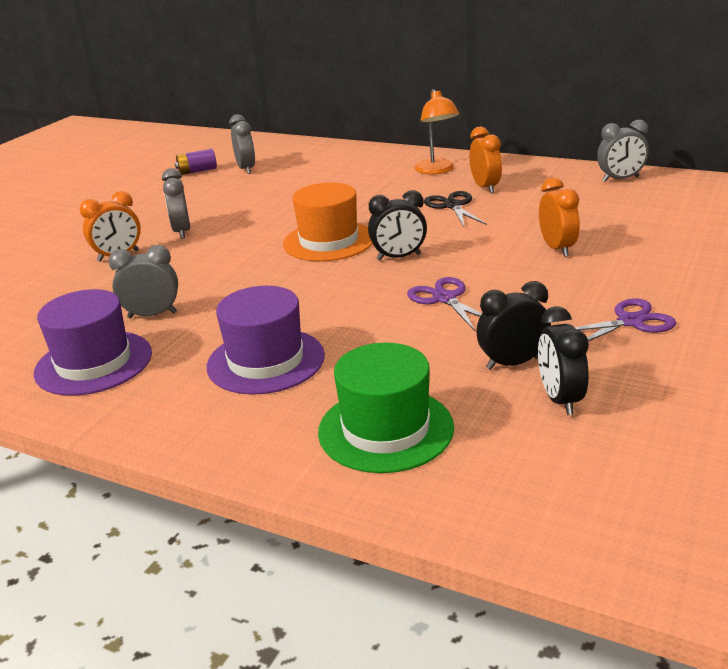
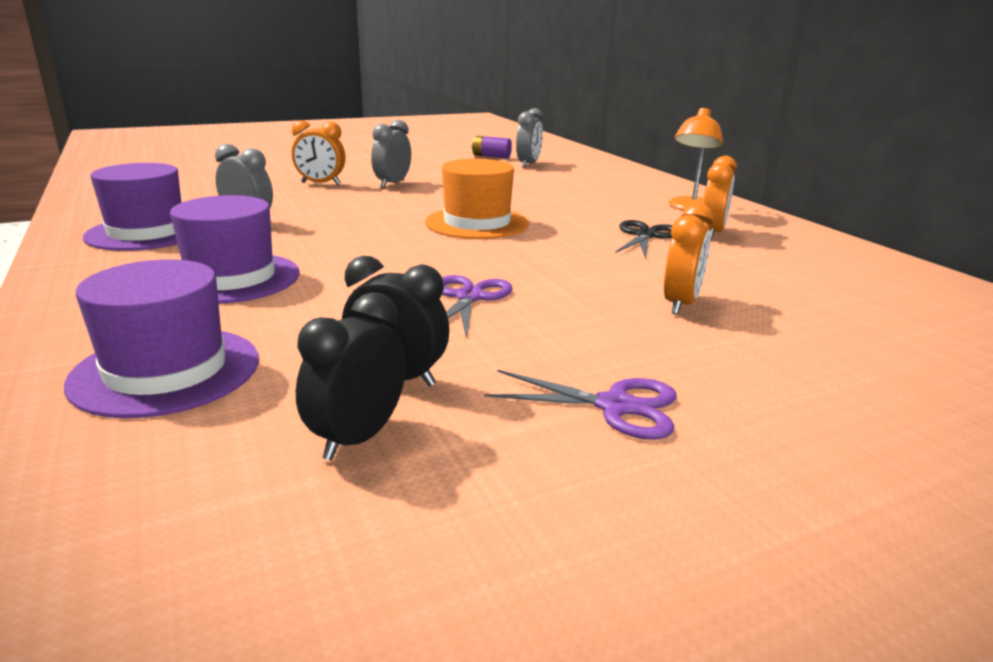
camera: 35 degrees right, 5 degrees down
(385, 429) = (166, 371): green hat -> purple hat
(399, 257) = (506, 253): black clock -> none
(620, 179) = (899, 274): grey clock -> none

